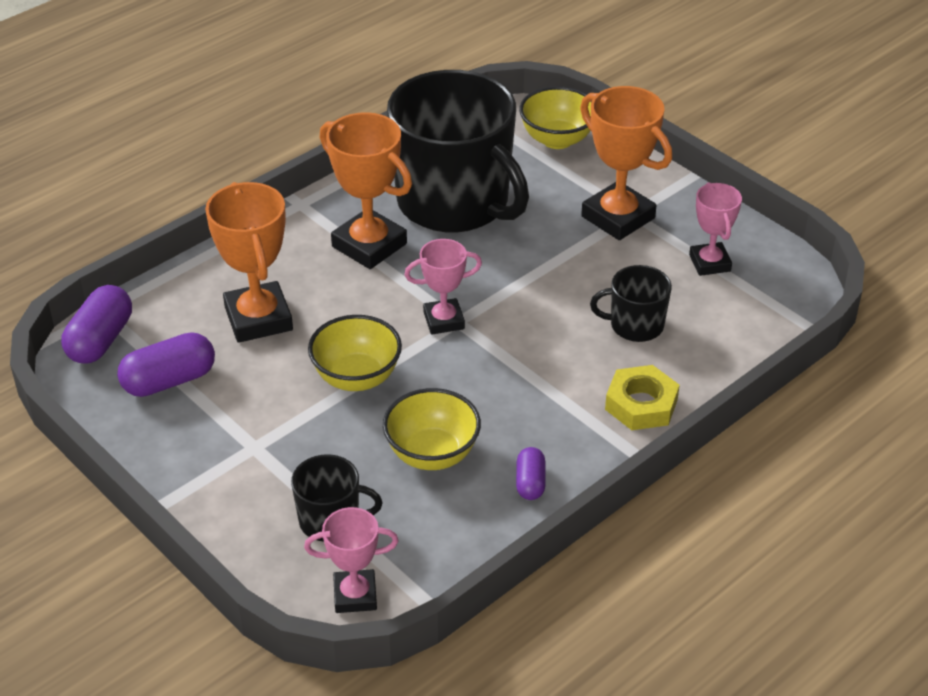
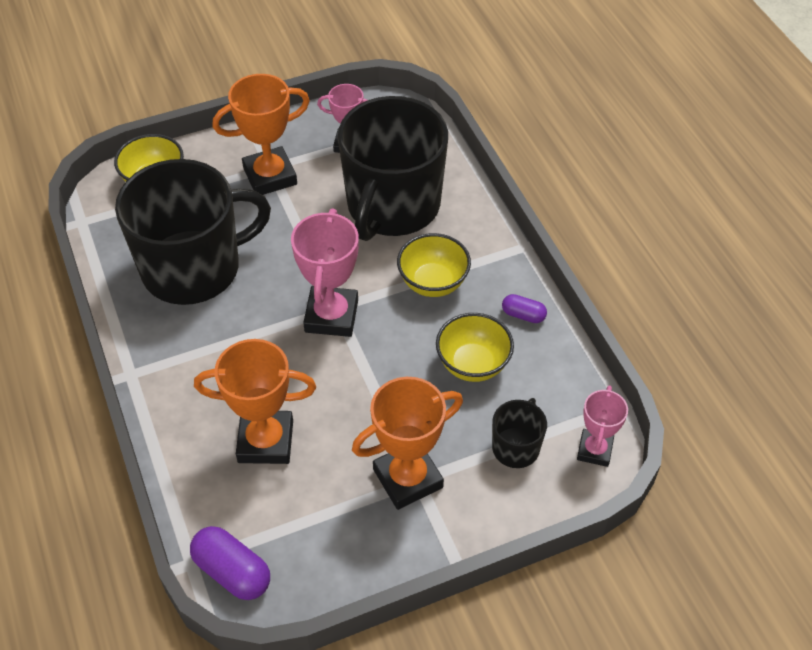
camera: 70 degrees left, 10 degrees up
(169, 381) = (312, 526): purple capsule -> none
(356, 378) = (369, 390): yellow bowl -> yellow bowl (433, 283)
(369, 245) = (214, 339): orange trophy -> orange trophy (407, 478)
(444, 320) = (331, 316): pink trophy -> pink trophy, size x1.64
(635, 325) = (392, 206): black mug -> black mug, size x2.29
(641, 404) = (473, 230): yellow nut -> none

